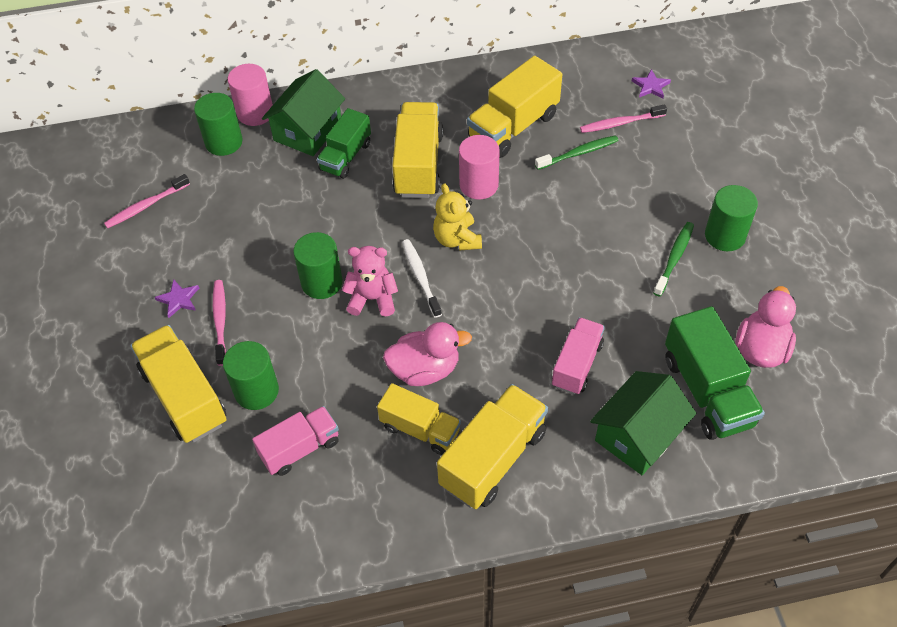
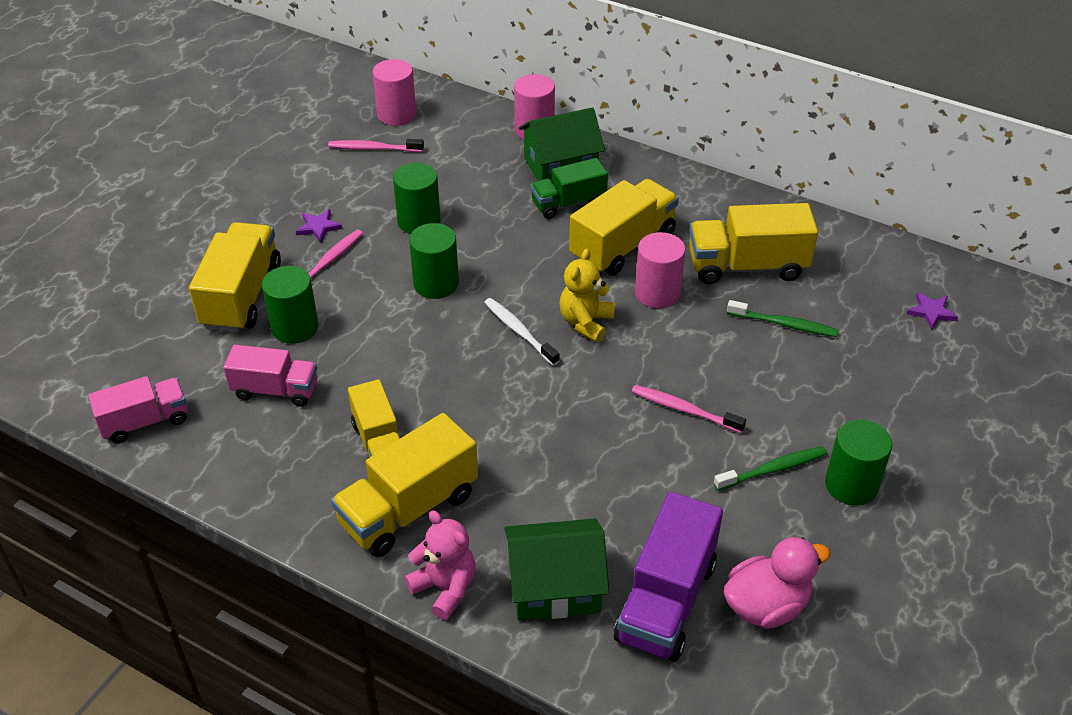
camera: 40 degrees right, 10 degrees down
(131, 166) = (396, 114): none -> pink cylinder
(224, 142) = (484, 137): green cylinder -> green cylinder (419, 221)
(372, 299) = (460, 322): pink teddy bear -> pink teddy bear (445, 588)
(420, 277) = (519, 331): white toothbrush -> white toothbrush turned 60 degrees counterclockwise
(425, 369) = (437, 402): pink duck -> none
(493, 459) = (408, 509): yellow truck -> yellow truck turned 150 degrees clockwise
(577, 365) = (570, 490): pink truck -> pink truck (145, 422)
(620, 123) = (859, 324): pink toothbrush -> pink toothbrush (684, 409)
(707, 391) = (666, 601): green truck -> purple truck

